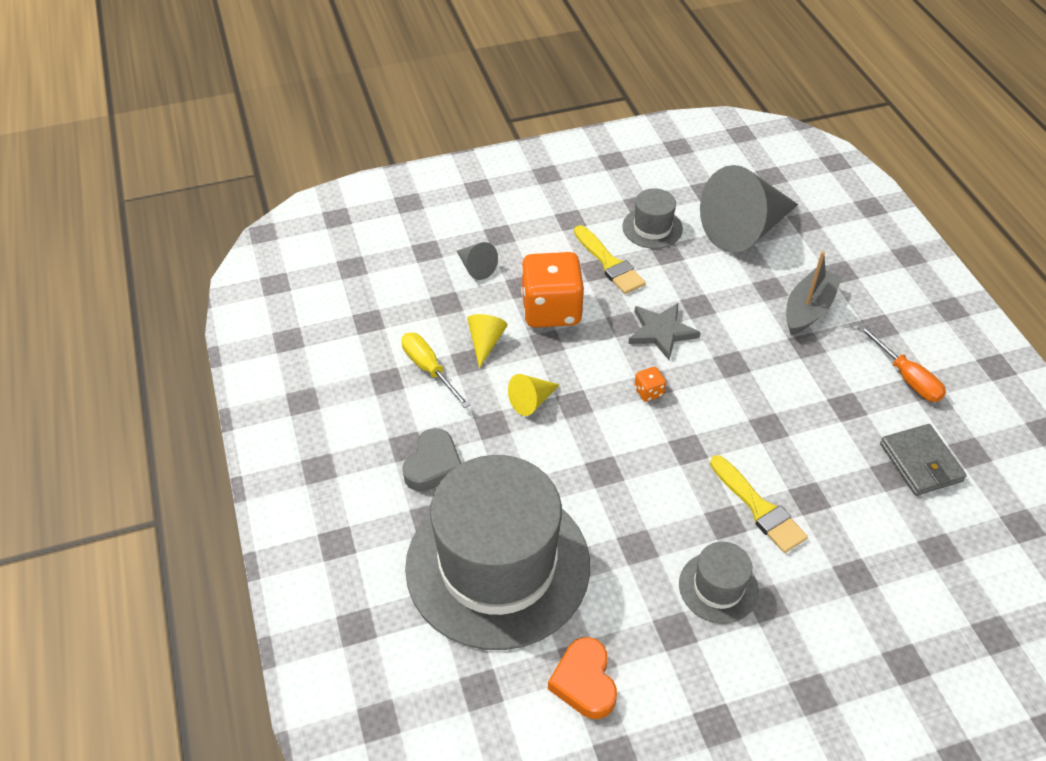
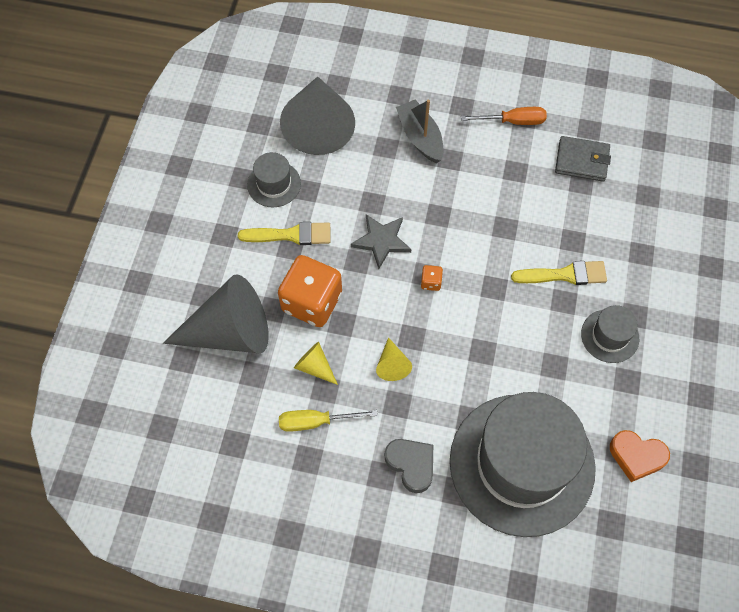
camera: 60 degrees left, 15 degrees up
(476, 267) = (229, 332): grey cone -> grey cone, size x2.27

